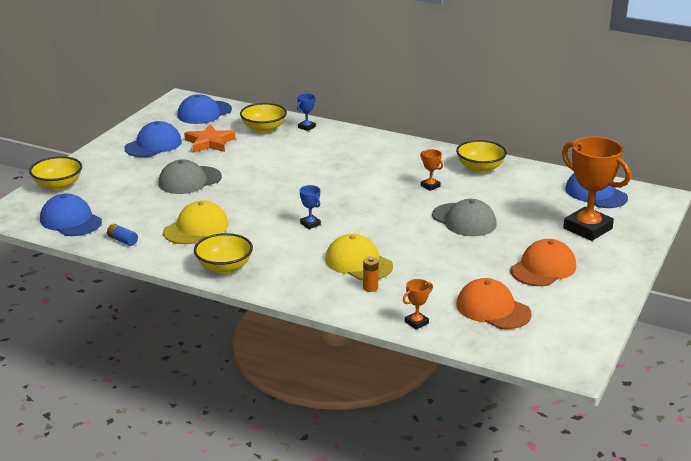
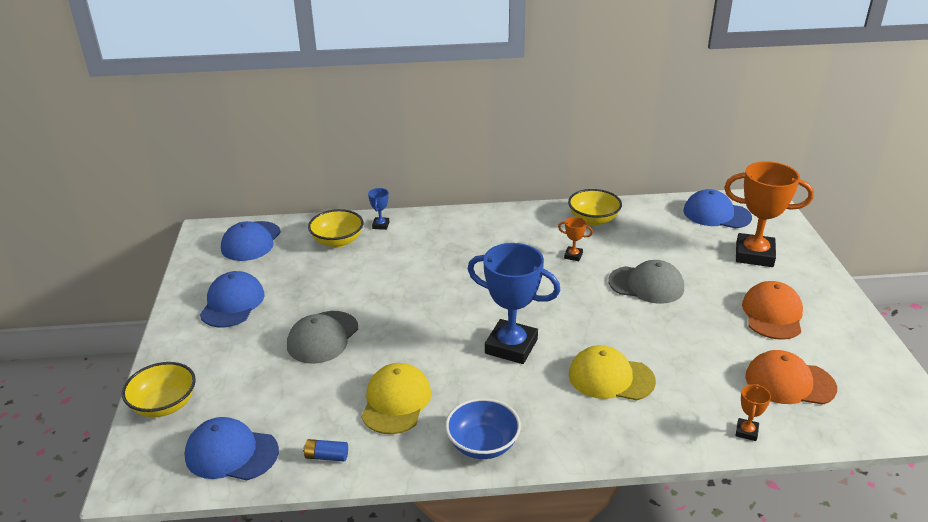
camera: 30 degrees left, 5 degrees up
(209, 143) = (295, 278): orange star -> none
(224, 267) = (483, 444): yellow bowl -> blue bowl
(310, 224) = (511, 346): blue trophy -> blue trophy, size x2.32
(370, 288) = (657, 406): orange battery -> none

